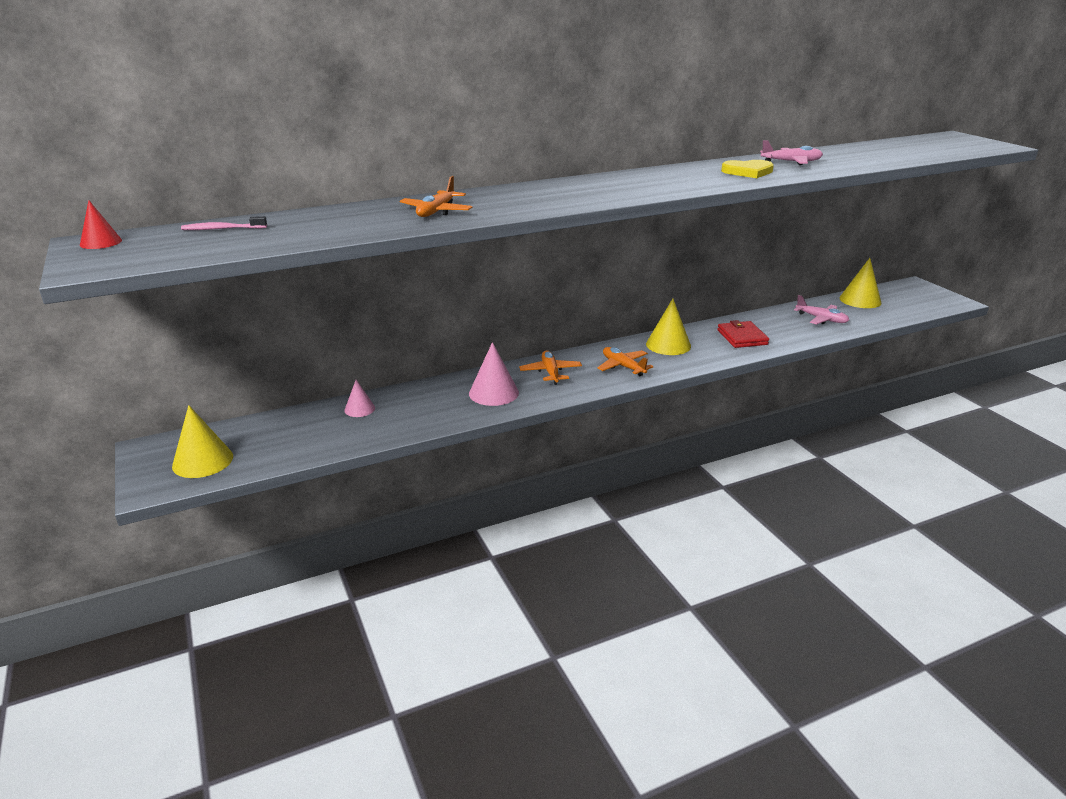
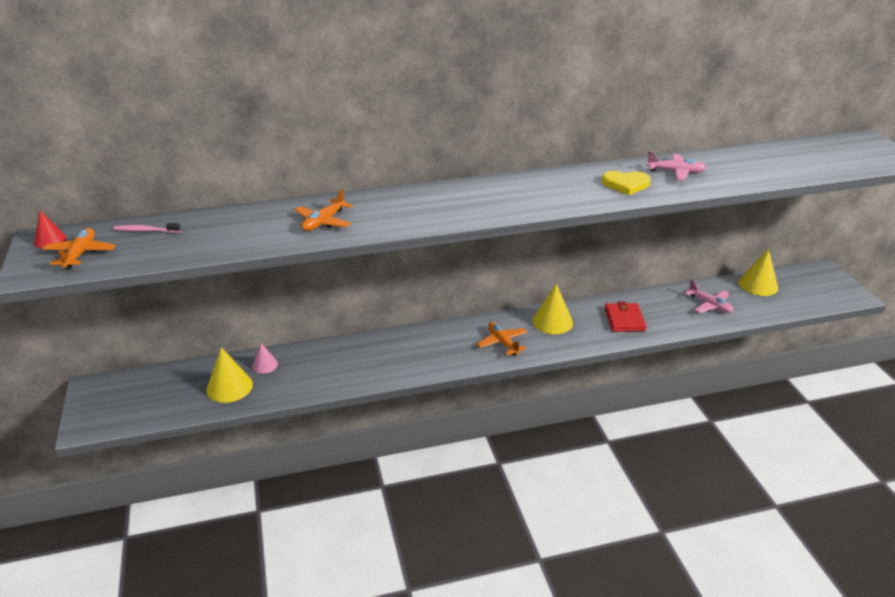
camera: 10 degrees right, 5 degrees up
(203, 461) = (129, 404): yellow cone -> yellow cone (229, 387)
(493, 393) = (380, 360): pink cone -> none
(550, 372) = (436, 342): orange plane -> orange plane (80, 254)

